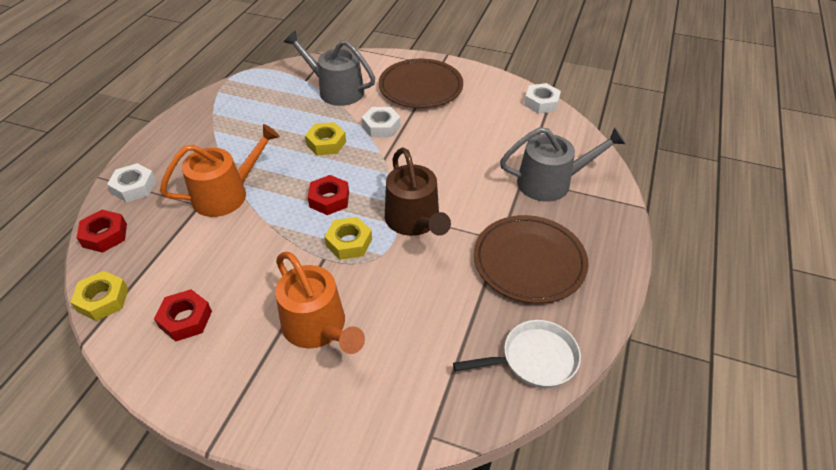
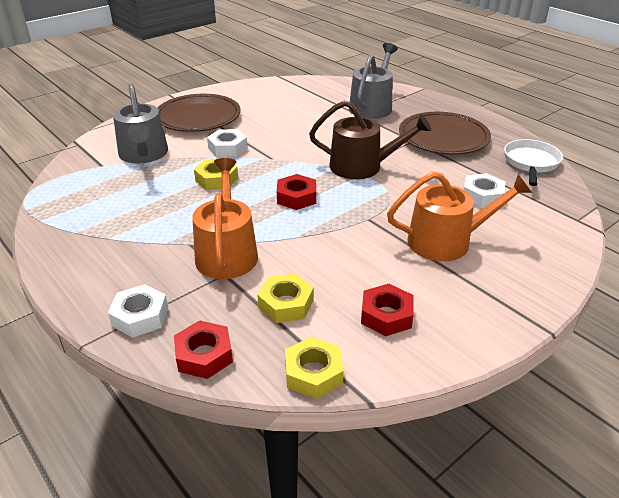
camera: 60 degrees left, 10 degrees down
(336, 90) = (143, 154): grey watering can -> grey watering can turned 75 degrees counterclockwise
(349, 242) = (360, 202): yellow nut -> yellow nut (286, 304)
(541, 103) = (283, 82): white nut -> white nut (482, 196)

